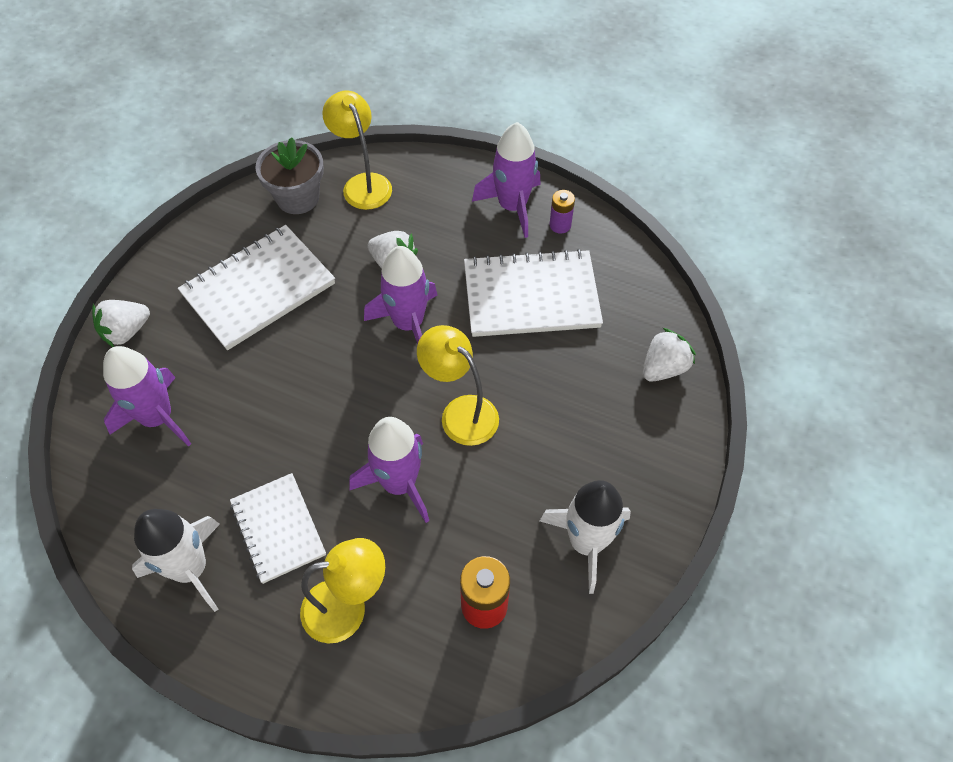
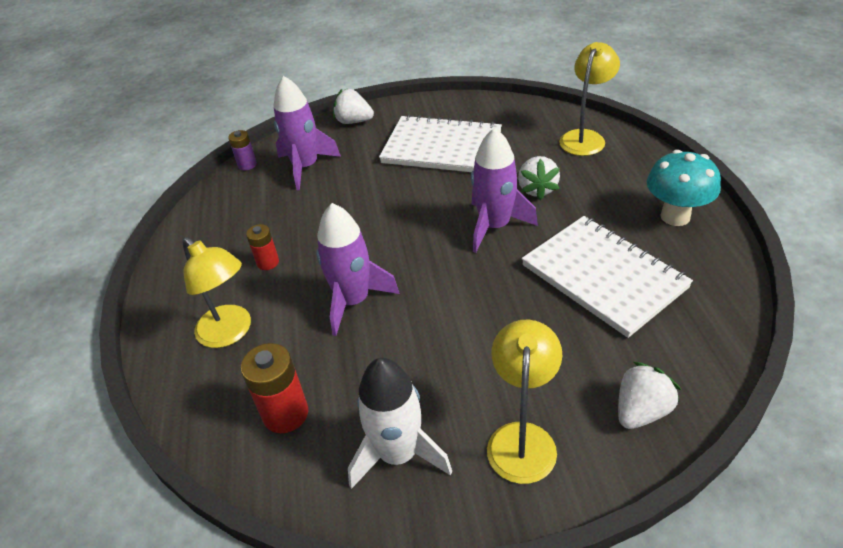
camera: 60 degrees right, 15 degrees down
(191, 568) = (210, 242): white rocket -> none
(278, 529) = (268, 262): white notebook -> red battery
(297, 198) = (533, 120): grey flower pot -> none
(460, 412) = (447, 298): yellow lamp -> yellow lamp (522, 438)
(512, 206) = (675, 216): purple rocket -> turquoise mushroom
(560, 225) = (698, 253): purple battery -> purple battery (247, 165)
(663, 368) = (641, 411): white strawberry -> white strawberry turned 60 degrees counterclockwise

